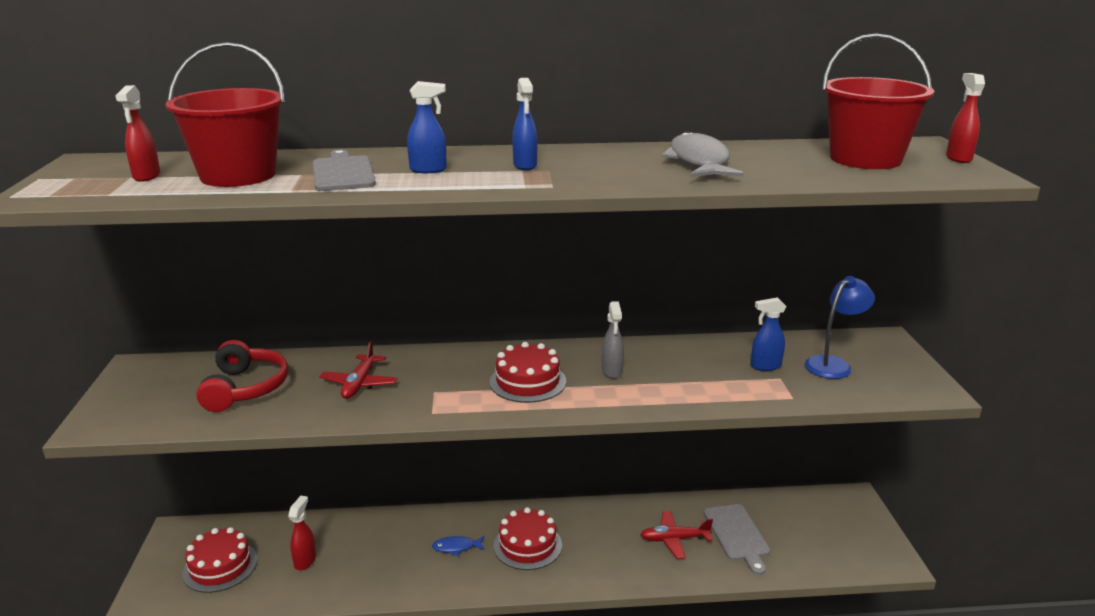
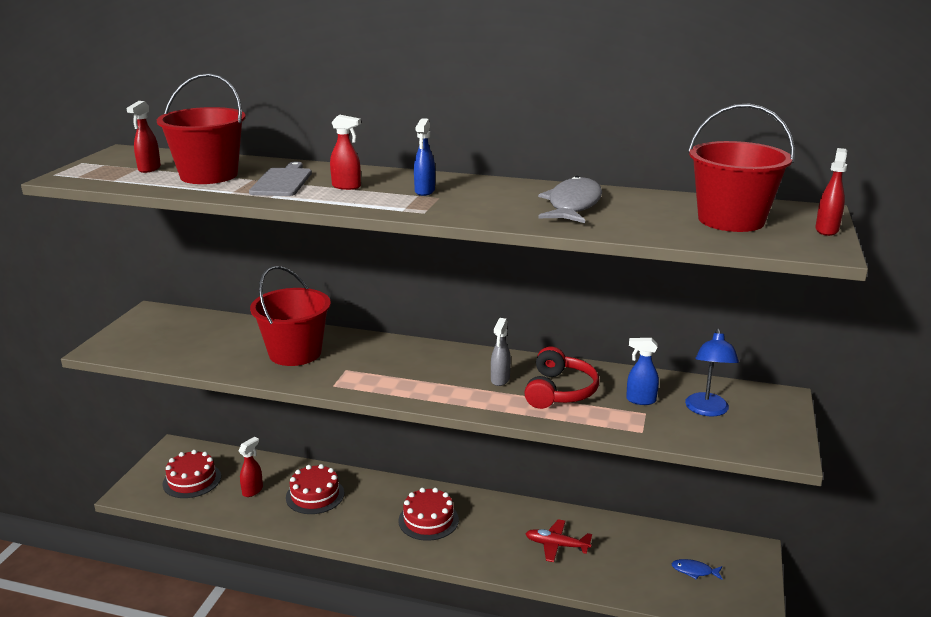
camera: 20 degrees right, 0 degrees up
(245, 388) = (213, 341): red headphones -> red headphones (559, 391)
(359, 384) = (295, 353): red plane -> red bucket
(428, 170) = (347, 186): blue spray bottle -> red spray bottle
(456, 547) = (370, 508): blue fish -> blue fish (694, 571)
(527, 382) = (424, 375): red cake -> red cake (315, 495)
(737, 535) = (616, 555): grey cutting board -> none
(833, 364) = (707, 410): blue lamp -> blue lamp turned 120 degrees clockwise

